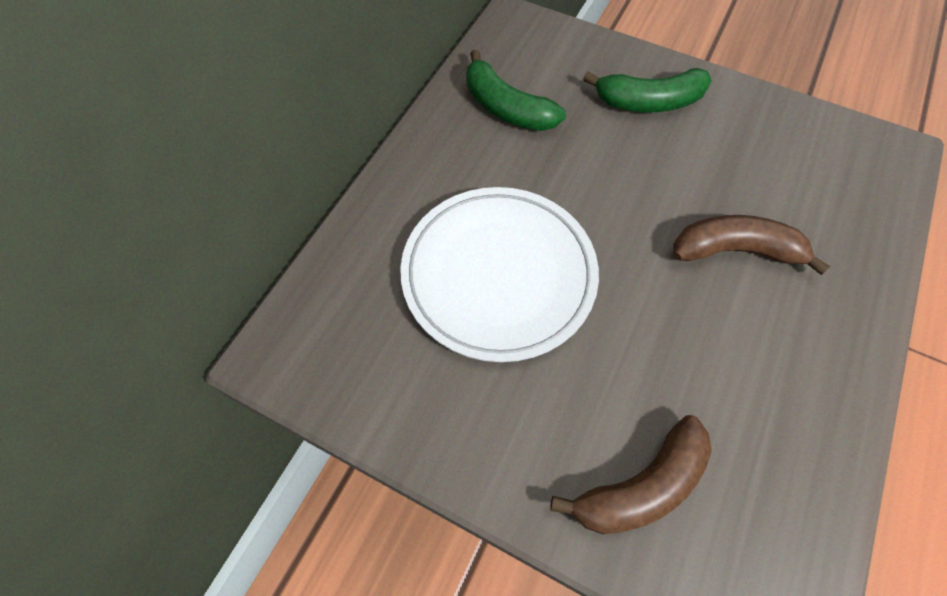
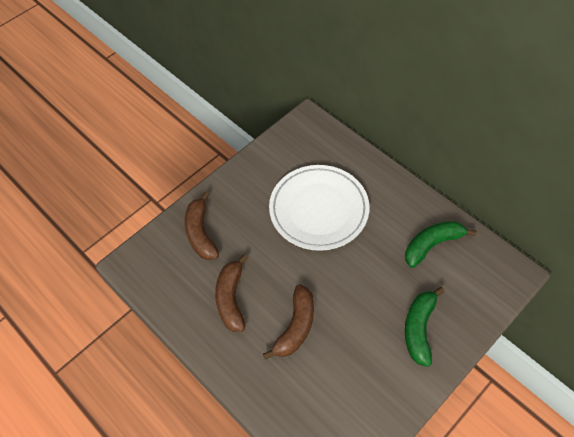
camera: 110 degrees right, 5 degrees down
(745, 368) = (231, 298): none -> brown banana

